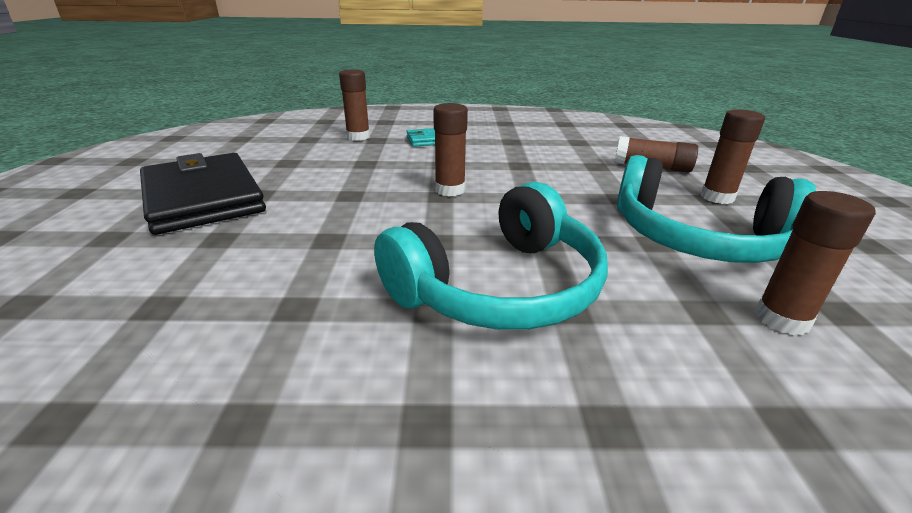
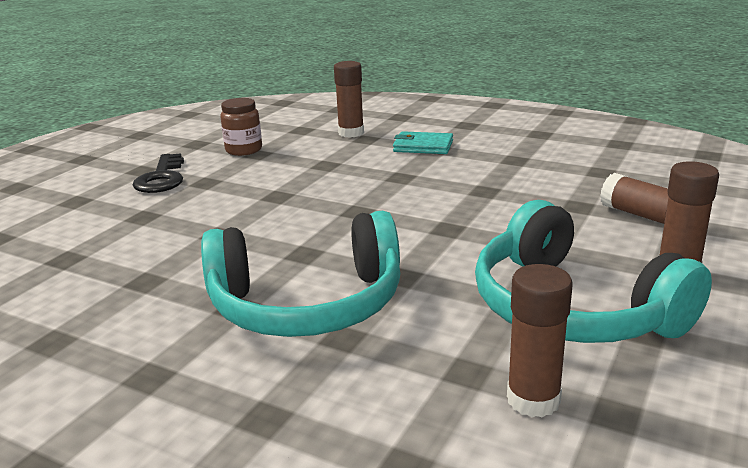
camera: 30 degrees right, 5 degrees down
(203, 197) = (162, 178): black wallet -> black key
(270, 161) = (244, 150): none -> brown jar
(450, 190) = (373, 207): brown glue stick -> none

